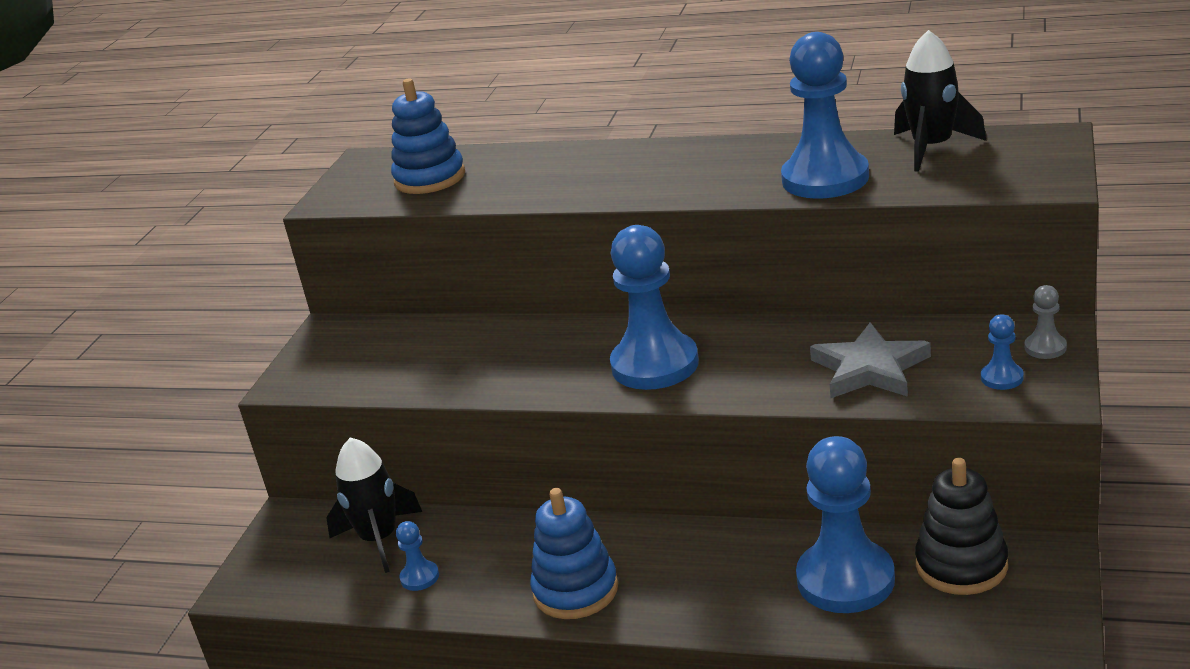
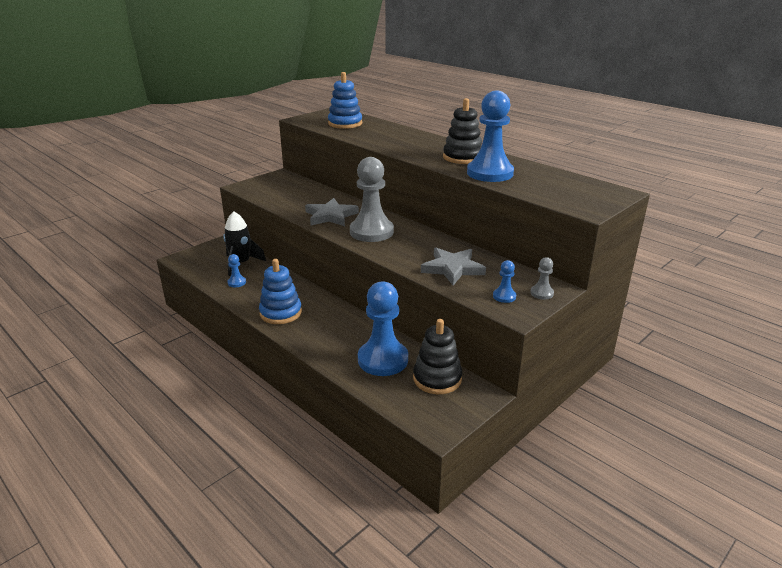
camera: 25 degrees right, 0 degrees up
(542, 367) = (330, 216): none -> grey star
(655, 365) = (371, 232): blue pawn -> grey pawn
(739, 166) = (462, 157): none -> black stacking toy
(932, 148) = (555, 178): black rocket -> none

